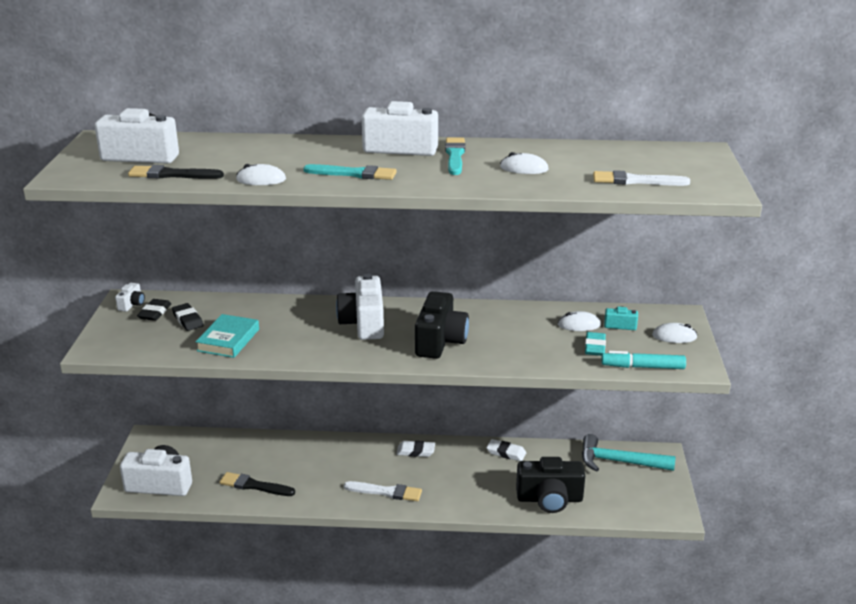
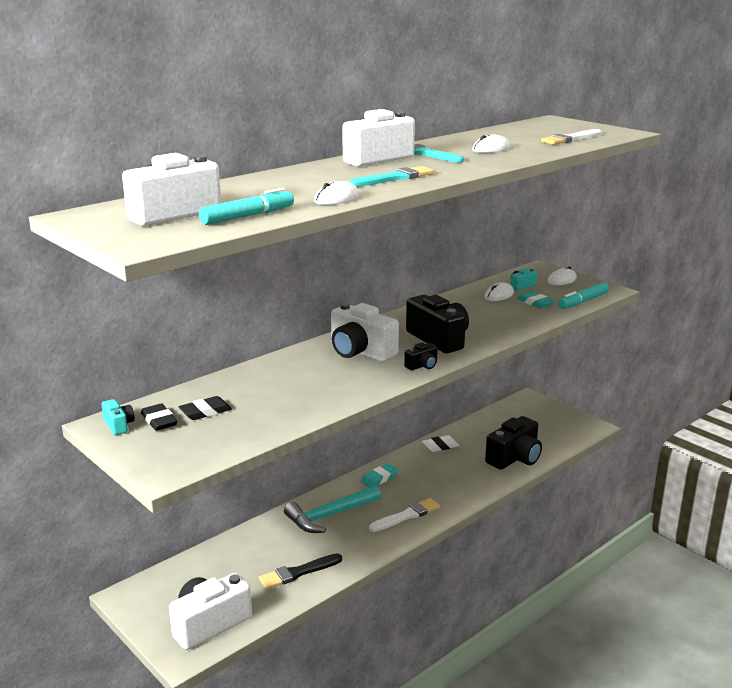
camera: 45 degrees left, 5 degrees down
(132, 304) = (119, 425): white camera -> turquoise camera
(172, 175) = (248, 216): black brush -> turquoise marker
(187, 320) = (205, 412): black eraser -> black eraser turned 45 degrees counterclockwise
(228, 340) = (278, 408): turquoise book -> none
(380, 357) = (422, 366): none -> black camera
(415, 451) = (379, 478): white eraser -> turquoise eraser
(619, 462) = (514, 415): turquoise hammer -> turquoise hammer (329, 515)

